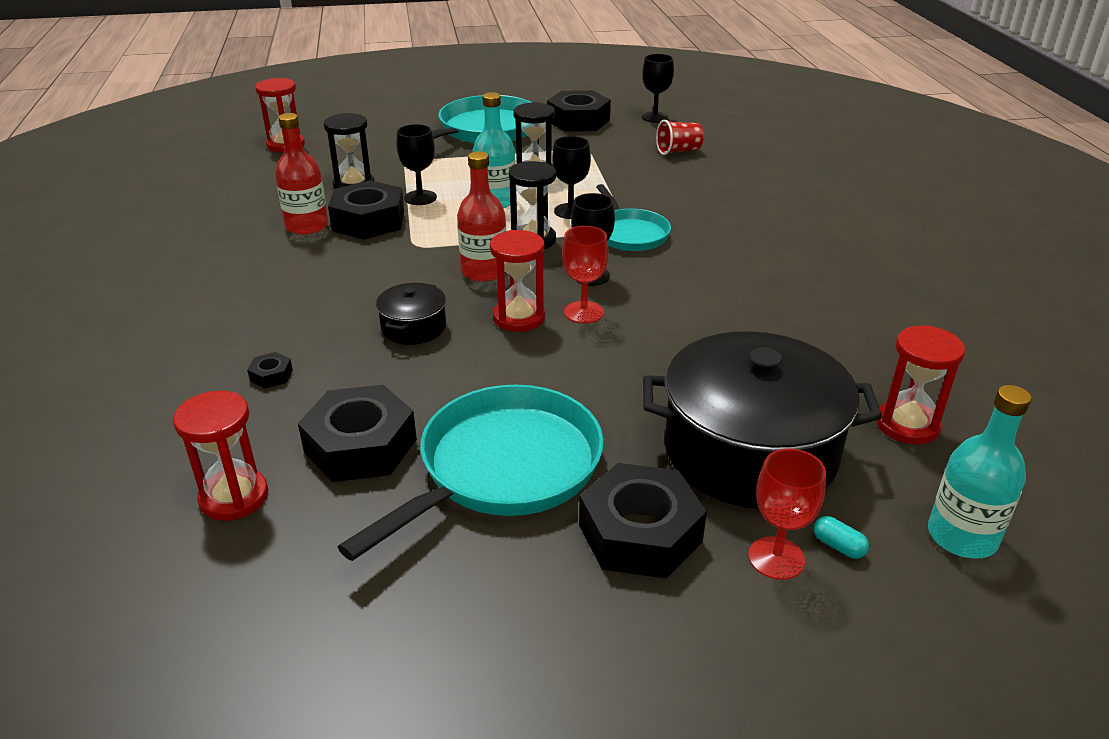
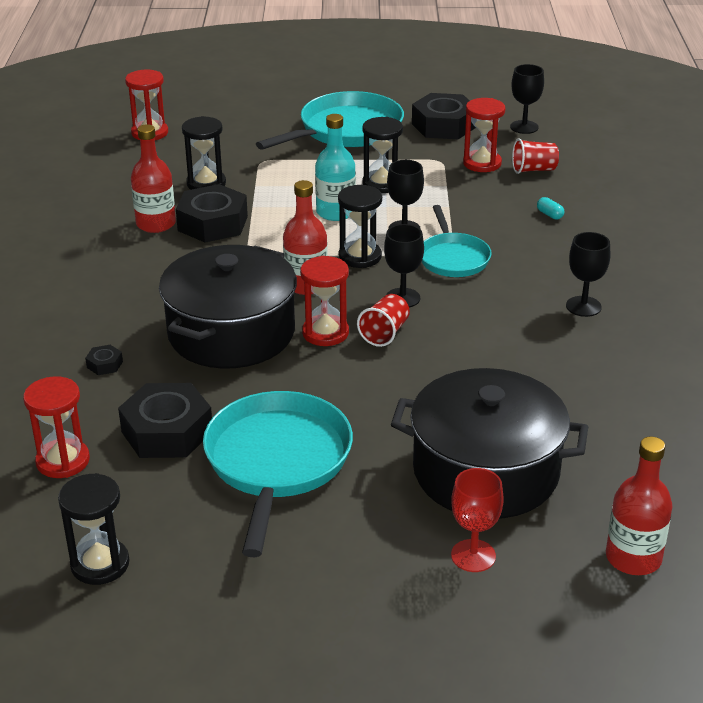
camera: 10 degrees right, 0 degrees up
(302, 633) = (100, 564): none -> black hourglass
(413, 327) = (231, 333): black pot -> black pot, size x2.22
(420, 198) = (265, 202): black goblet -> black goblet (583, 306)
(503, 468) = (277, 462): turquoise pan -> turquoise pan turned 45 degrees counterclockwise
(583, 312) = (385, 333): red goblet -> red cup
(640, 533) = (371, 524): black nut -> none
(838, 546) = (527, 553): turquoise capsule -> turquoise capsule (549, 215)
(907, 425) = (632, 464): red hourglass -> red hourglass (482, 163)
(962, 536) = (633, 558): turquoise bottle -> red bottle

